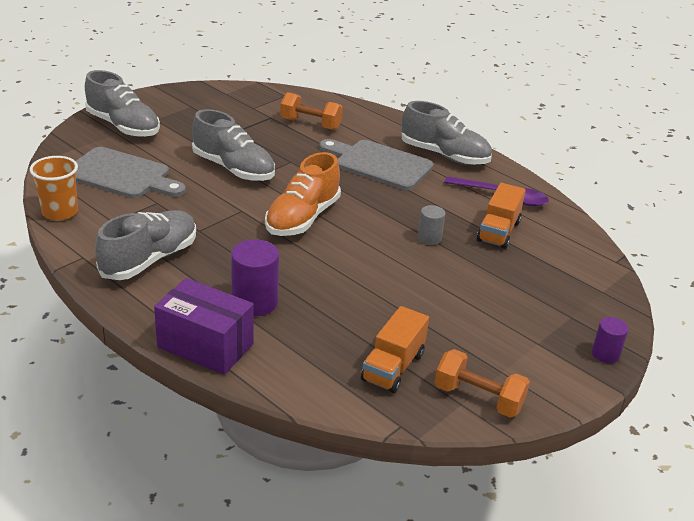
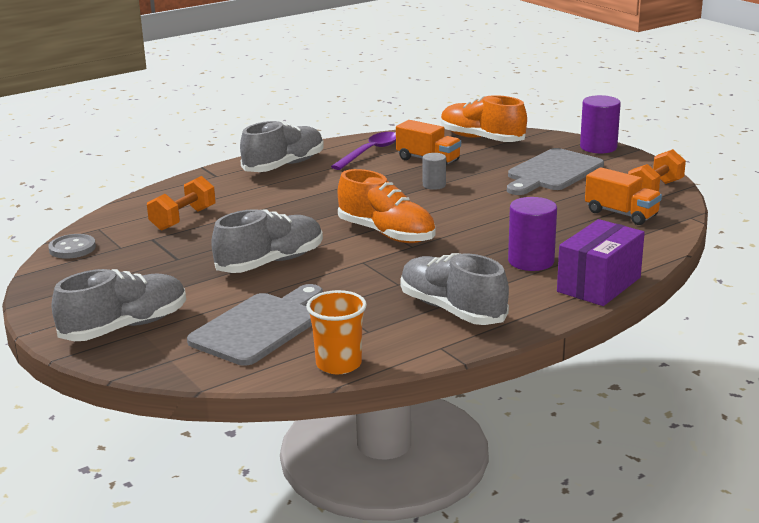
camera: 75 degrees left, 10 degrees down
(247, 91) = (72, 248): none -> grey button
(379, 164) = (290, 194): grey cutting board -> grey cutting board (552, 172)
(582, 264) = (481, 139): none -> orange shoe
(605, 354) = (598, 147): purple cylinder -> purple cylinder, size x1.70

